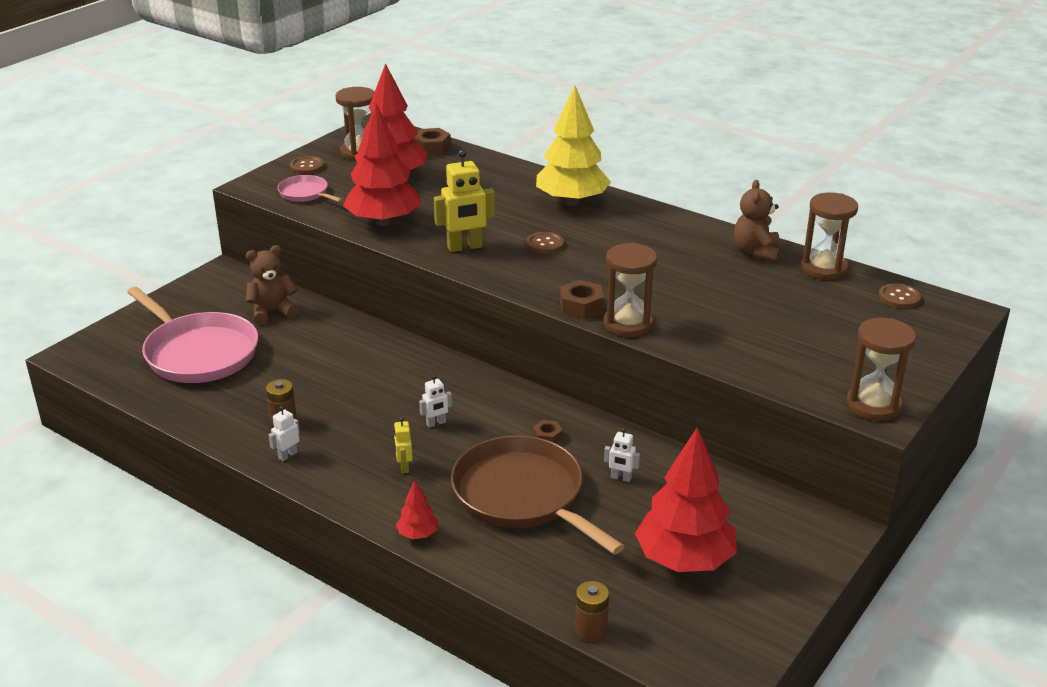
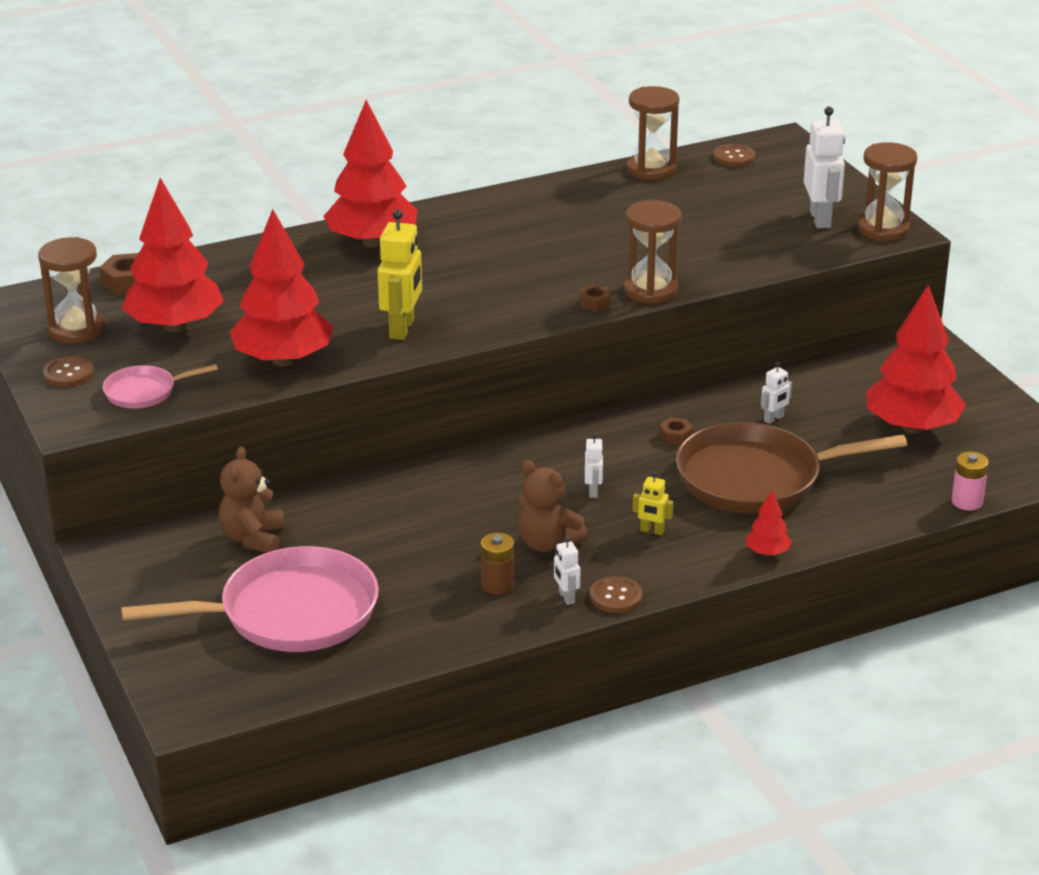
camera: 60 degrees left, 0 degrees up
(545, 244) = (448, 284): brown button -> brown button (615, 597)
(572, 201) = (372, 242): yellow tree -> red tree
(581, 306) = (594, 303): brown nut -> brown nut, size x0.61
(591, 630) = (967, 502): brown battery -> pink battery
(756, 252) = (587, 188): brown teddy bear -> brown teddy bear (547, 543)
(848, 368) = (820, 219): none -> white robot

